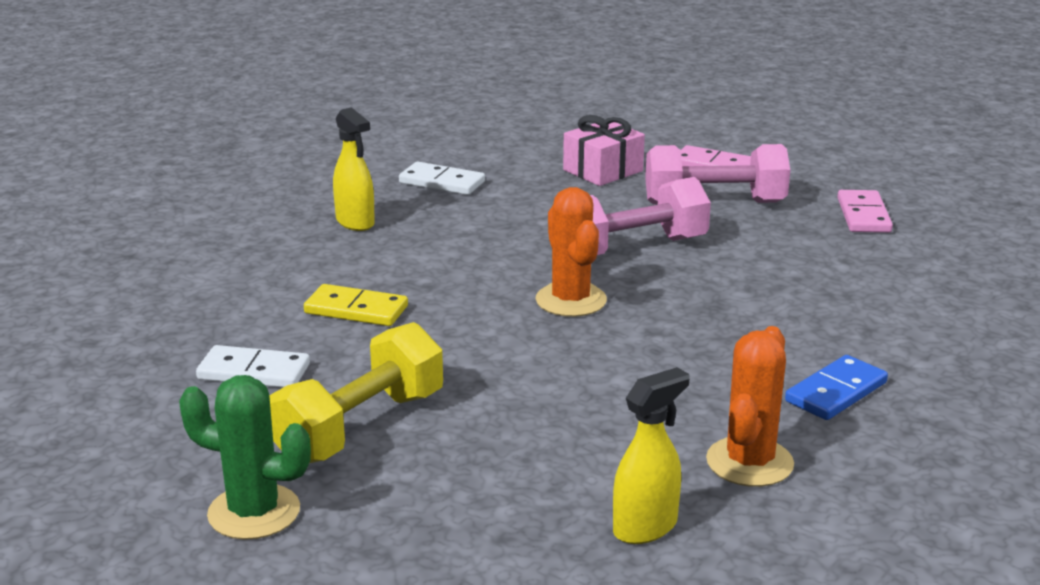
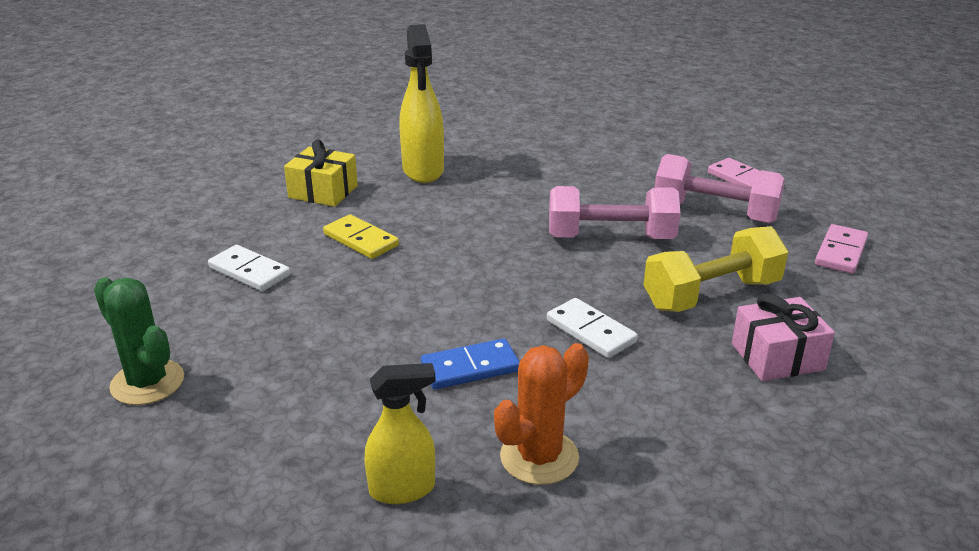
camera: 25 degrees right, 5 degrees up
(254, 269) = (323, 192): none -> yellow gift
(355, 222) = (423, 170): yellow spray bottle -> yellow spray bottle, size x1.57
(360, 427) = (277, 335): yellow dumbbell -> yellow dumbbell (711, 294)
(442, 182) = (513, 151): white domino -> white domino (591, 331)
(571, 300) = (523, 271): orange cactus -> none
(603, 170) = (646, 166): pink gift -> pink gift (777, 357)
(836, 392) = (672, 413): blue domino -> blue domino (470, 368)

